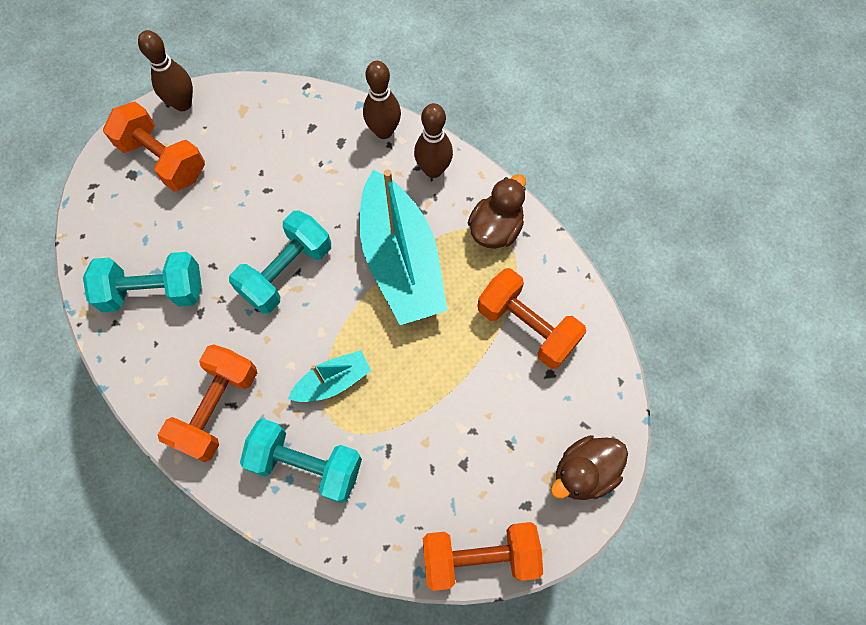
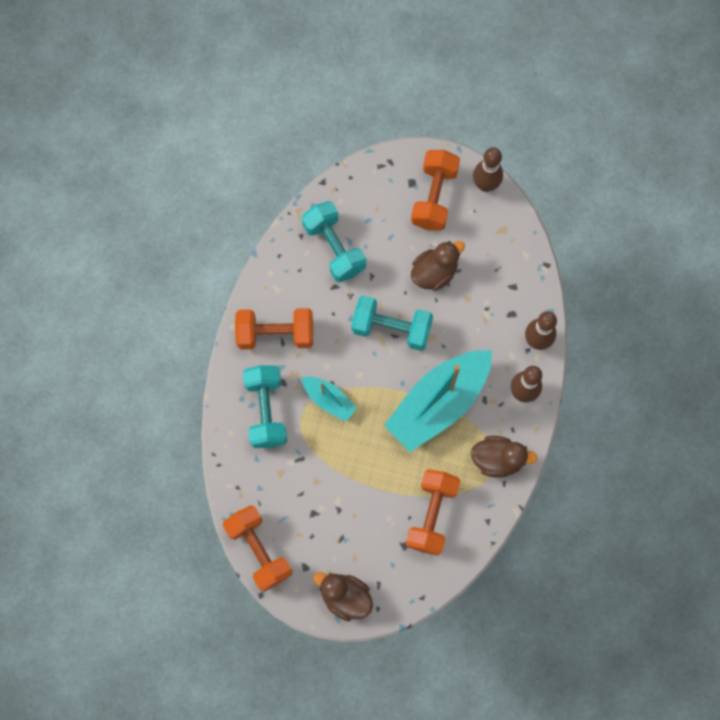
camera: 65 degrees right, 5 degrees up
(249, 198) = (434, 273): none -> brown duck

